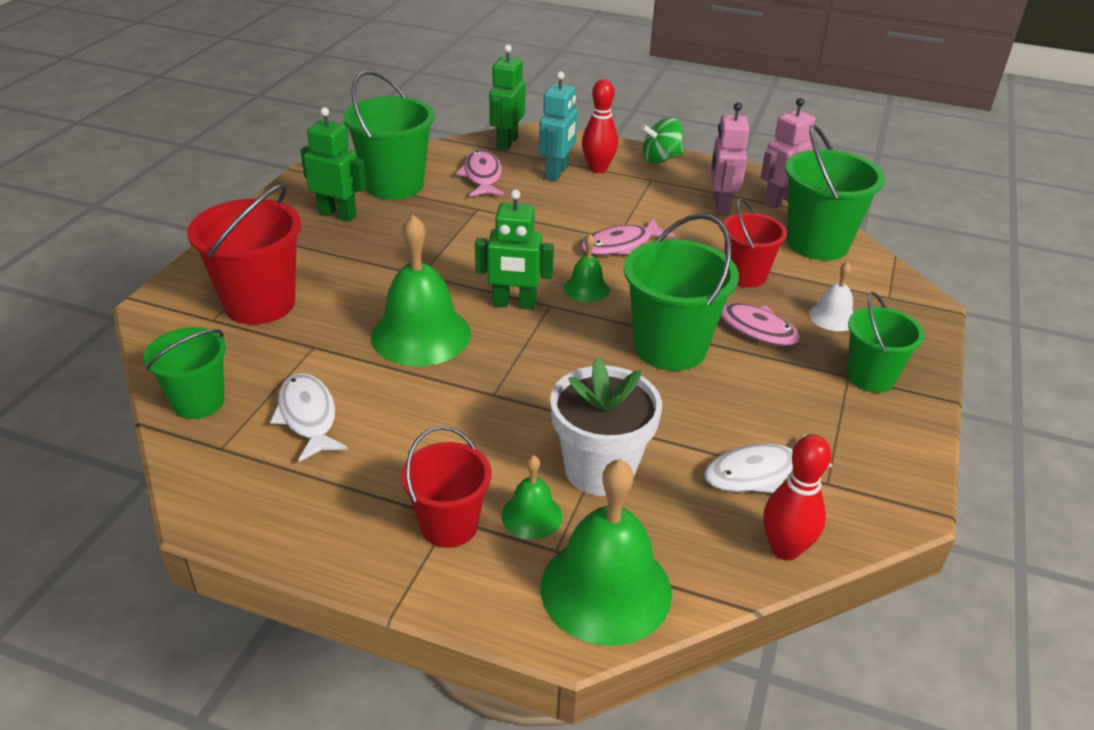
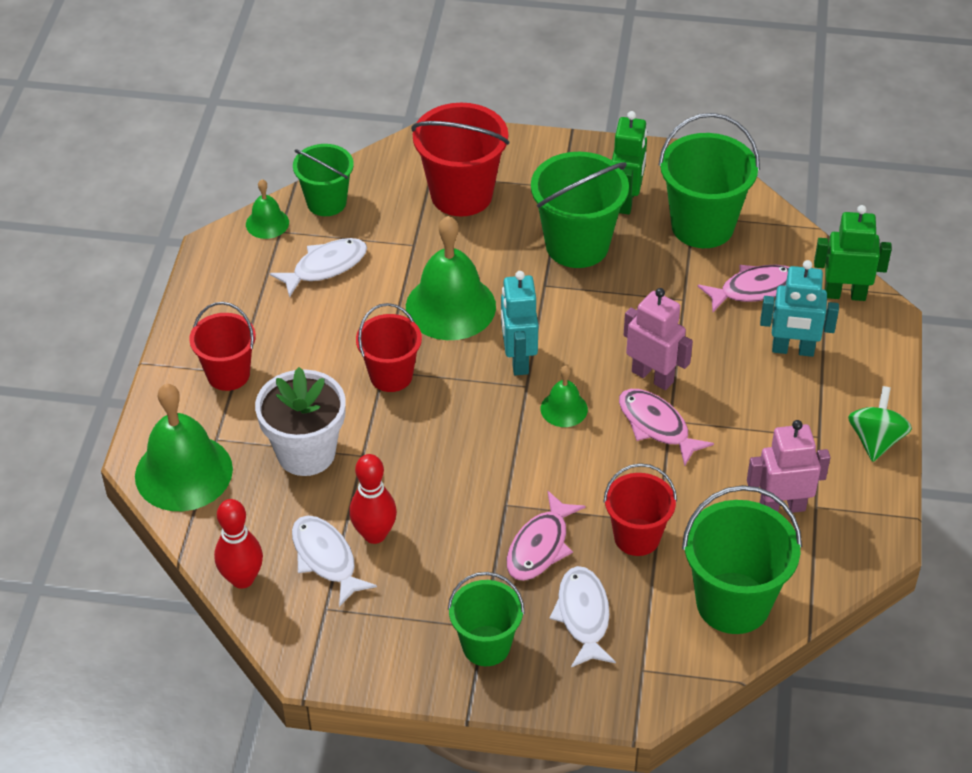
camera: 80 degrees right, 10 degrees up
(503, 389) = (391, 375): none -> red bucket
(514, 304) = (518, 360): green robot -> turquoise robot
(531, 516) = (247, 419): green bell -> green bell (267, 223)
(598, 169) = (820, 384): red bowling pin -> red bowling pin (374, 534)
(660, 159) = (875, 440): green spinning top -> green spinning top turned 45 degrees clockwise
(670, 348) = (485, 484): green bucket -> green bucket (577, 245)
(779, 201) = (822, 564): pink robot -> pink robot (653, 376)
(832, 317) = (583, 616): white bell -> white fish

